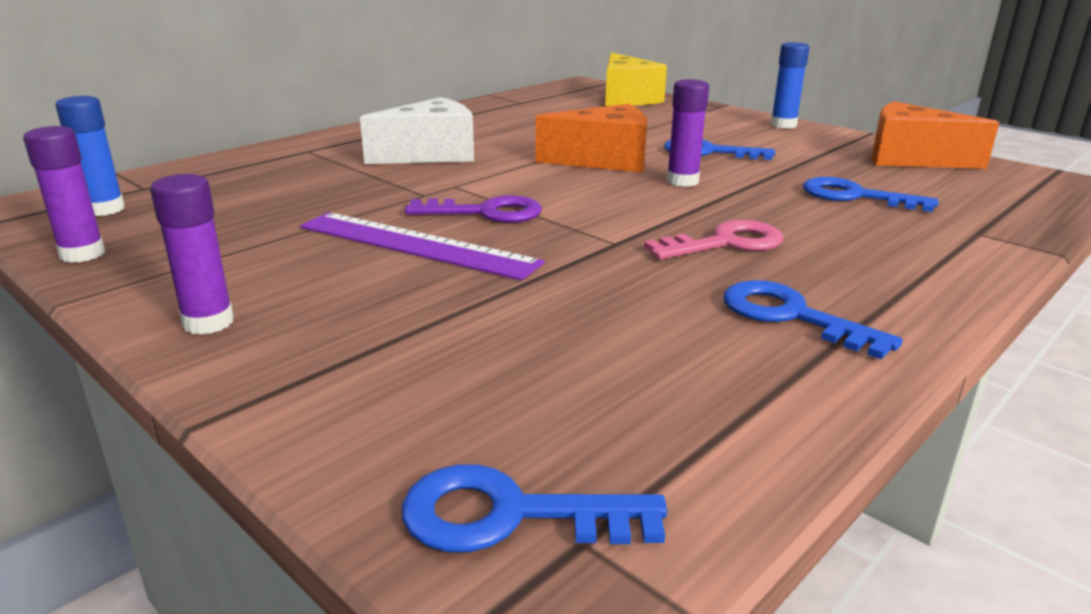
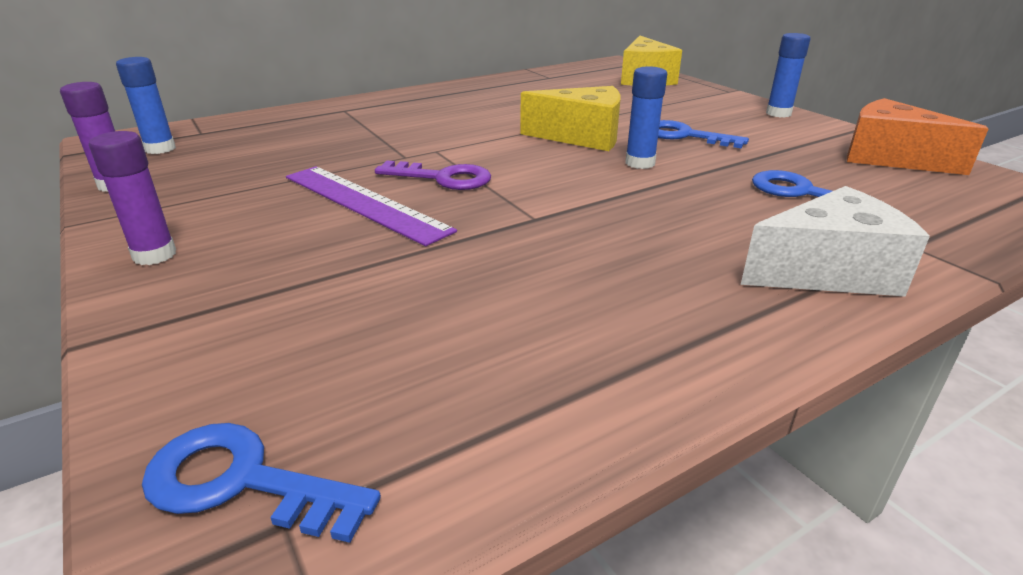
camera: 15 degrees right, 5 degrees up
(431, 154) = (437, 120): white cheese -> white cheese (827, 272)
(604, 160) = (582, 137): orange cheese -> yellow cheese
(682, 181) = (640, 163): purple glue stick -> blue glue stick
(725, 243) = (637, 230): pink key -> none
(792, 316) = (649, 315): blue key -> none

